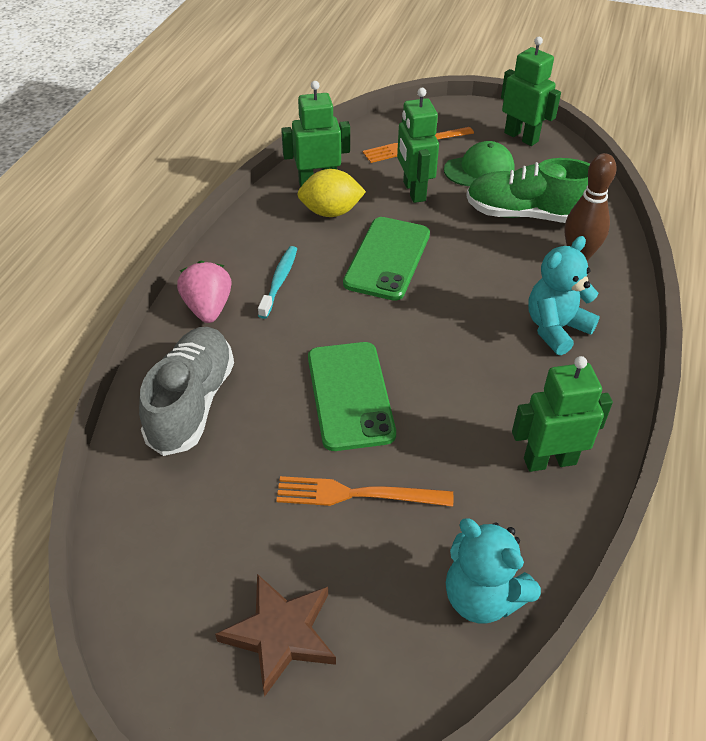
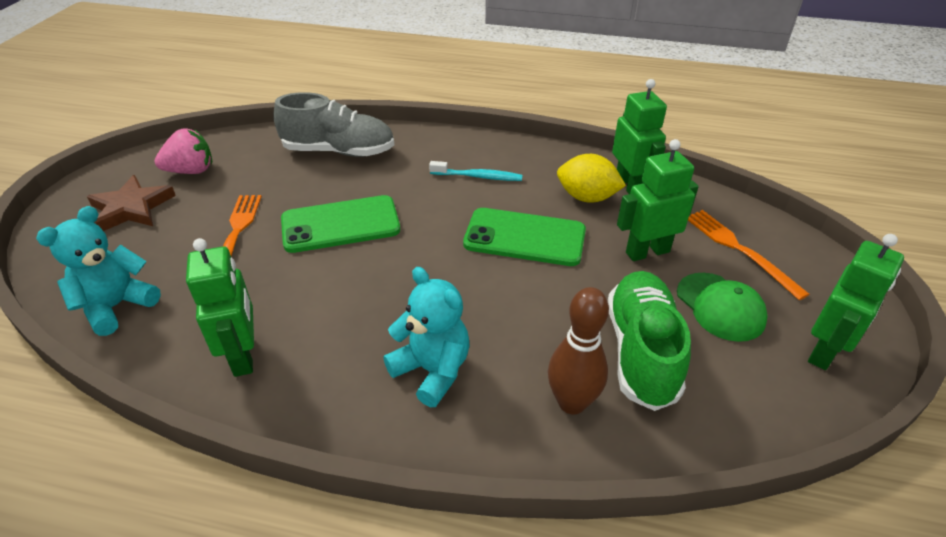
camera: 85 degrees right, 5 degrees down
(208, 308) = (440, 146): pink strawberry -> pink strawberry (191, 171)
(331, 212) = (587, 197): yellow lemon -> yellow lemon turned 60 degrees counterclockwise

